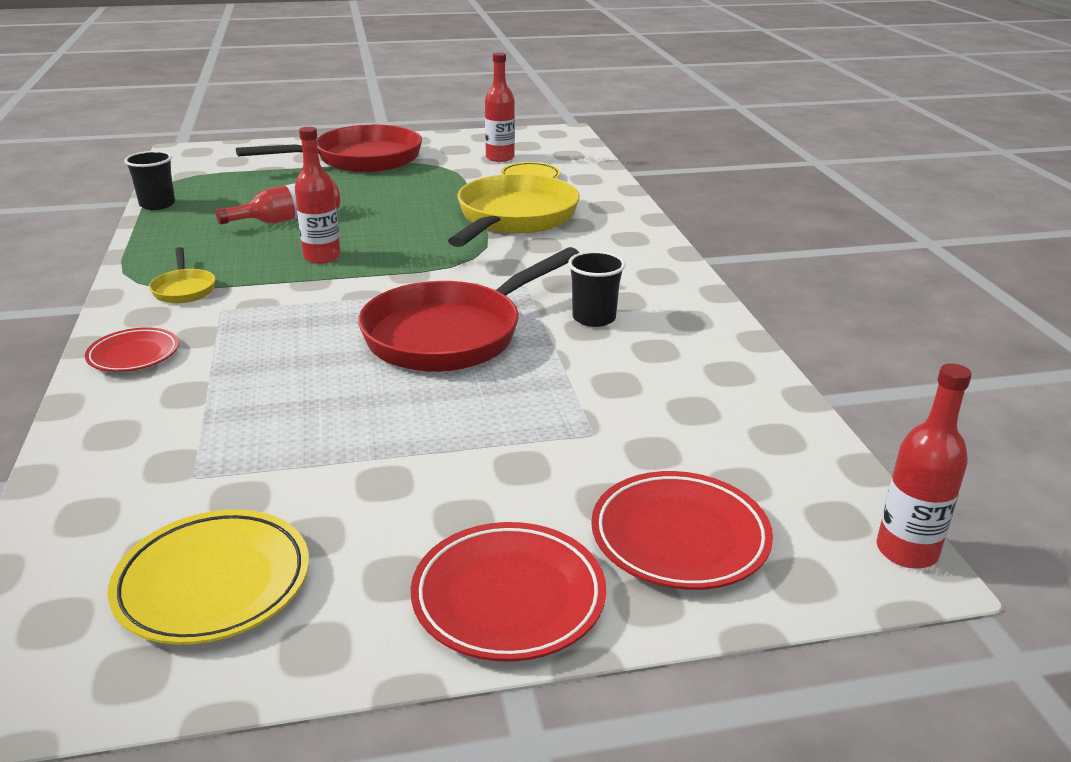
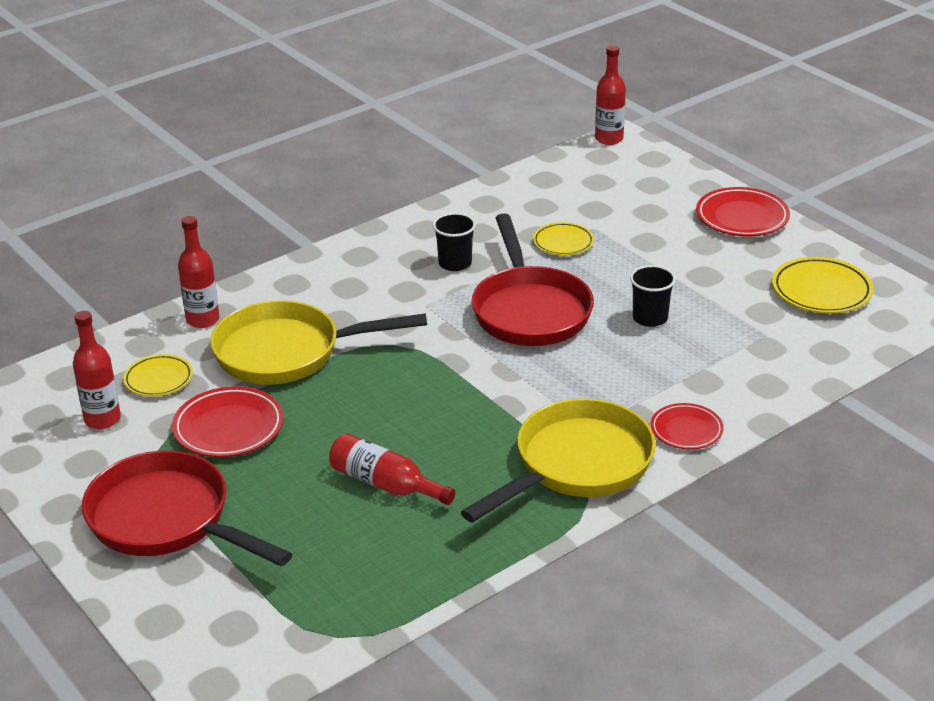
camera: 115 degrees left, 5 degrees up
(157, 204) = (415, 601): black cup -> black cup (650, 318)
(184, 289) = (576, 465): yellow pan -> yellow pan, size x2.29
(322, 257) = (455, 422): red bottle -> red bottle (202, 319)
(452, 334) = (530, 310): red pan -> red pan turned 60 degrees clockwise
(579, 397) = (563, 243): none -> yellow plate
(679, 537) = (657, 188): red plate -> red plate (228, 428)

